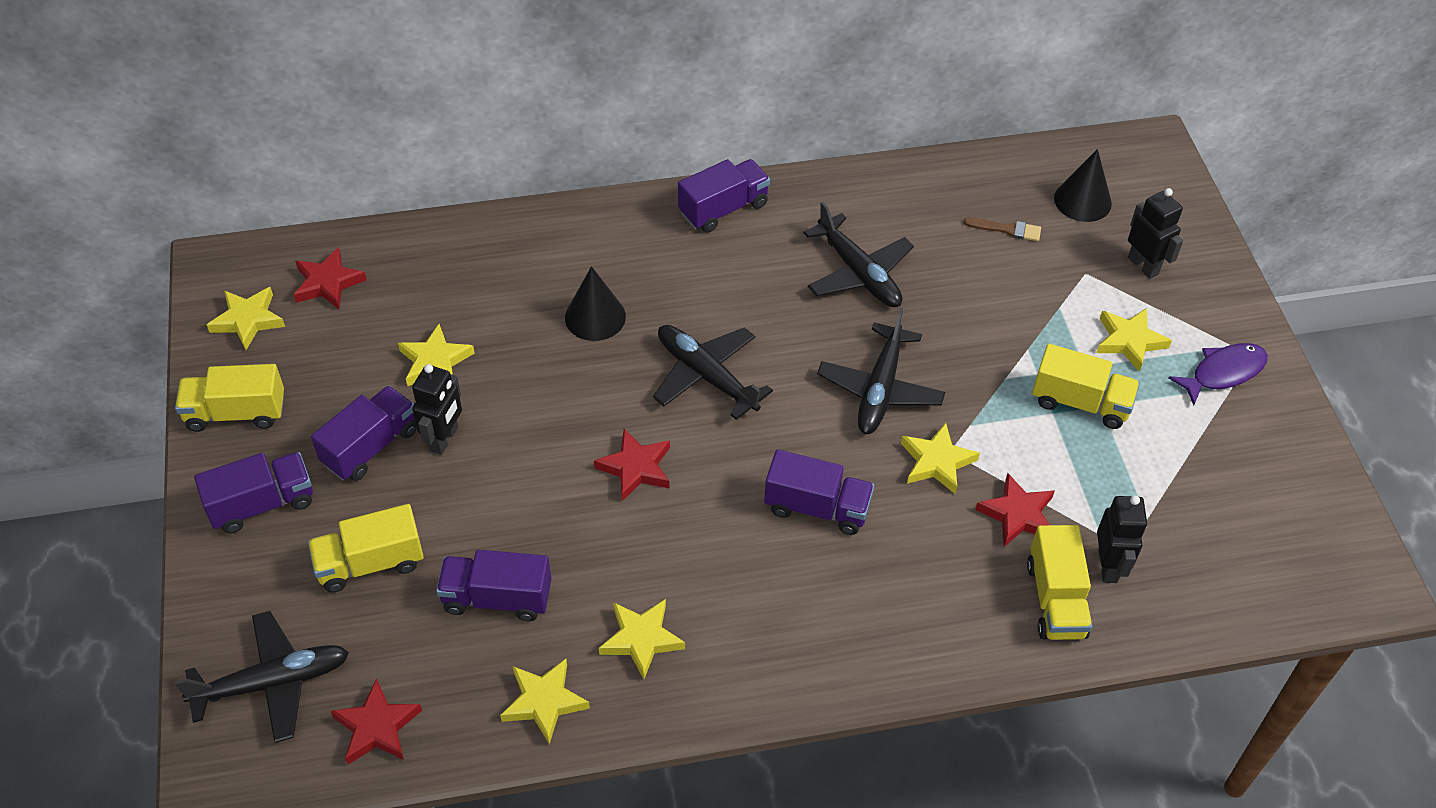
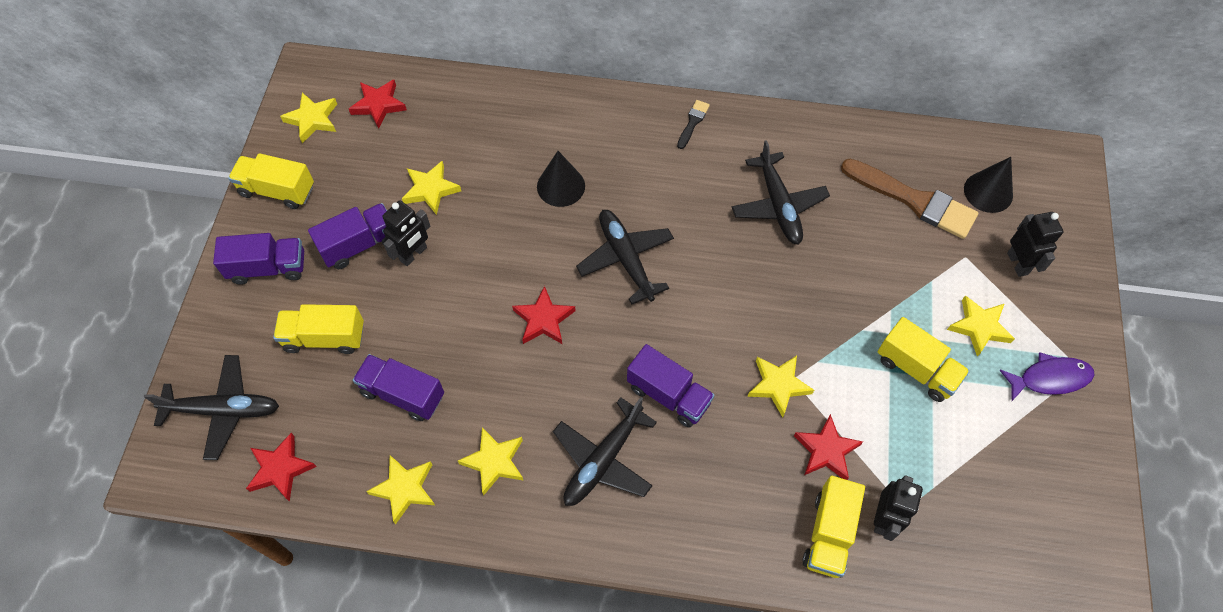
camera: 20 degrees right, 10 degrees up
(723, 209) = (693, 122): purple truck -> black brush
(880, 389) = (757, 309): black plane -> black plane (603, 460)
(1007, 229) = (914, 200): brown brush -> brown brush, size x2.19

